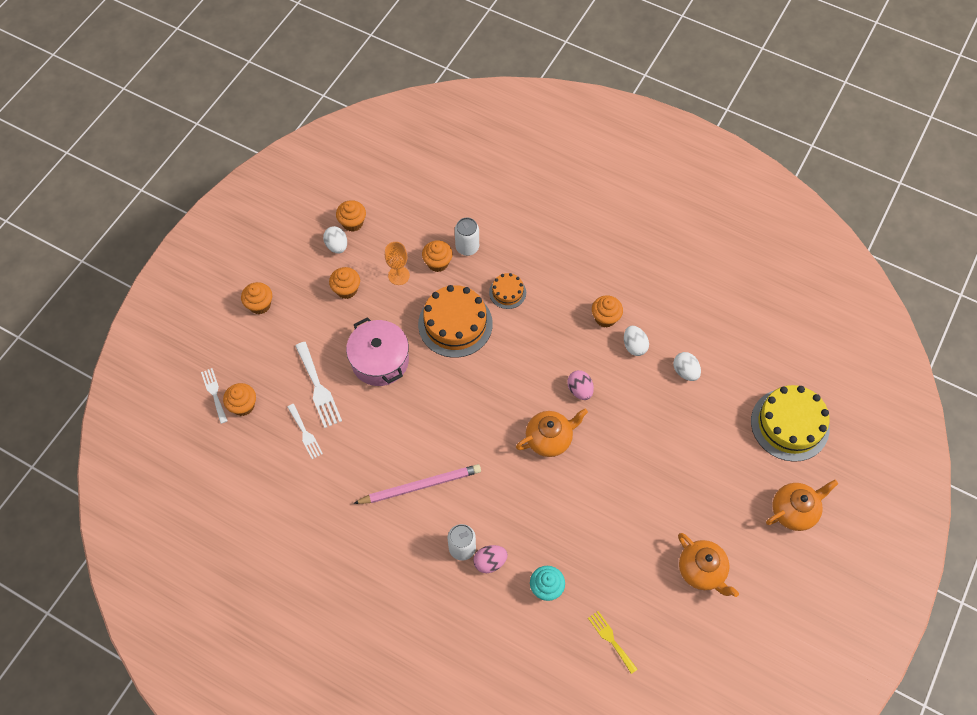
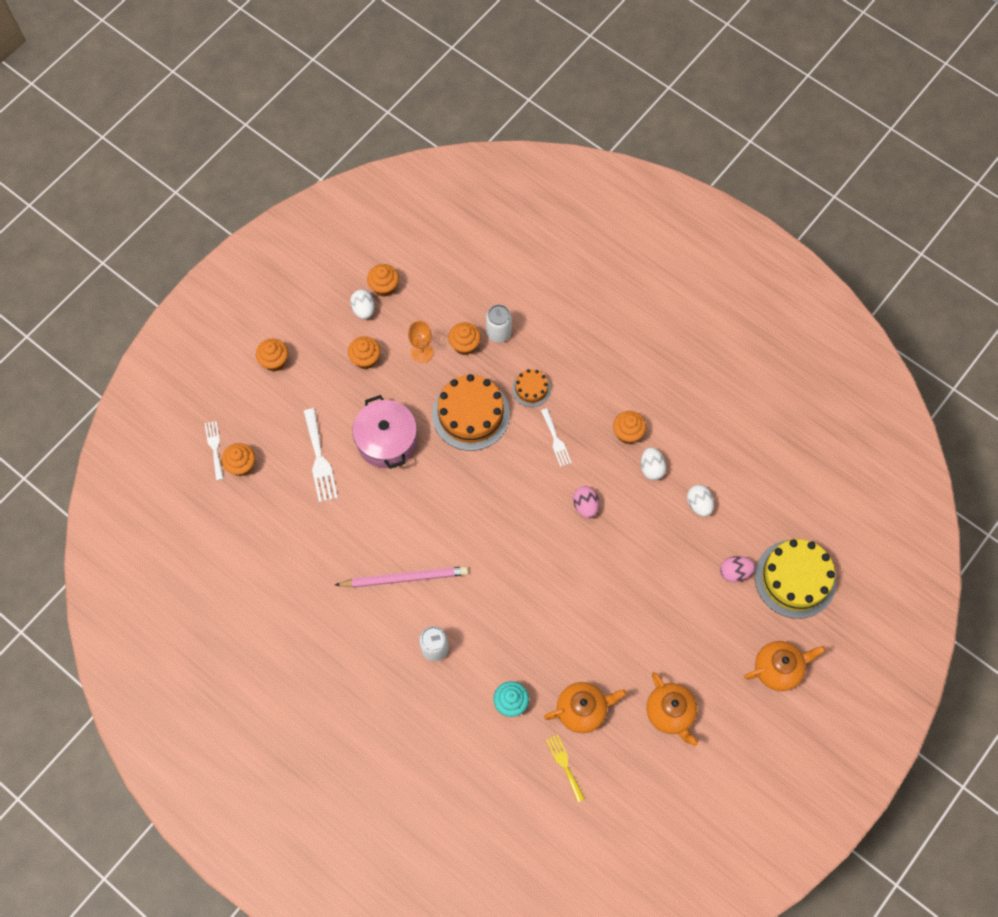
camera: 10 degrees right, 5 degrees up
(305, 433) = (299, 505): white fork -> white fork (556, 440)
(490, 562) = (460, 667): pink egg -> pink egg (735, 572)
(549, 439) = (544, 552): orange teapot -> orange teapot (582, 710)

